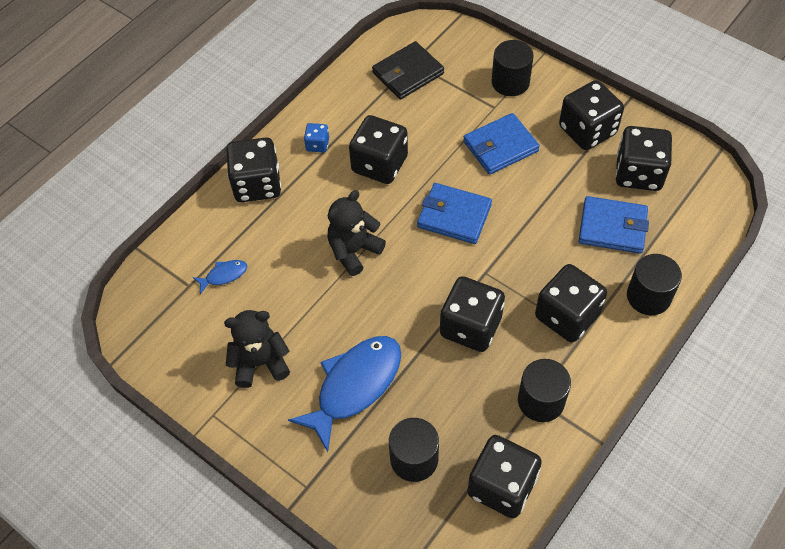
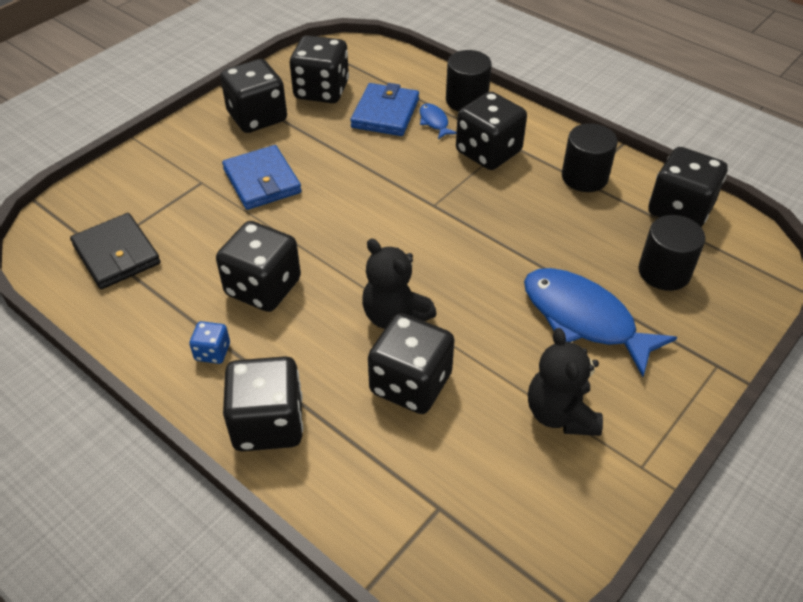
camera: 90 degrees left, 10 degrees down
(224, 275) = (424, 461): blue fish -> blue fish (434, 122)
(454, 216) = (354, 224): blue wallet -> none
(470, 326) = (502, 220): black dice -> black dice (410, 384)
(510, 82) = (167, 166): black cylinder -> none

